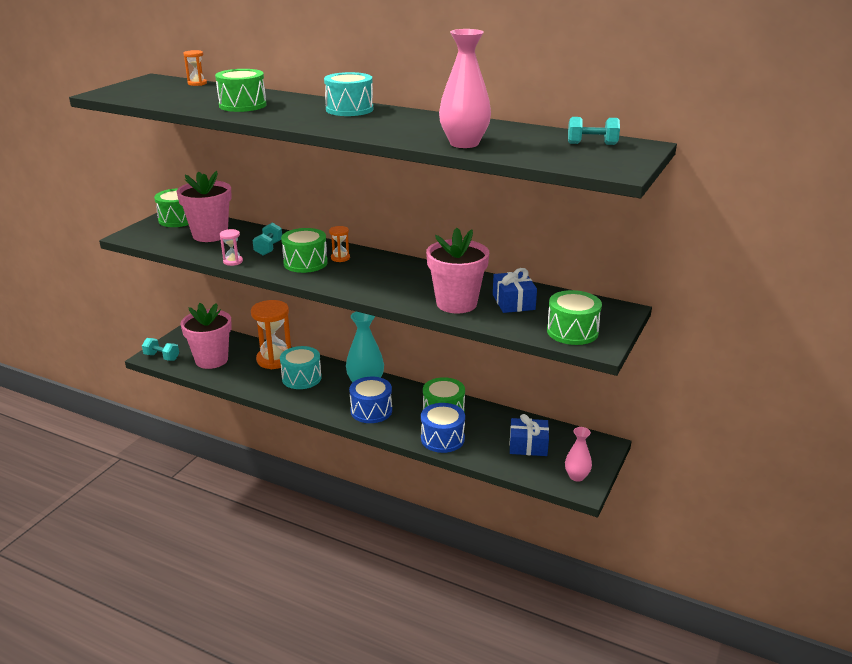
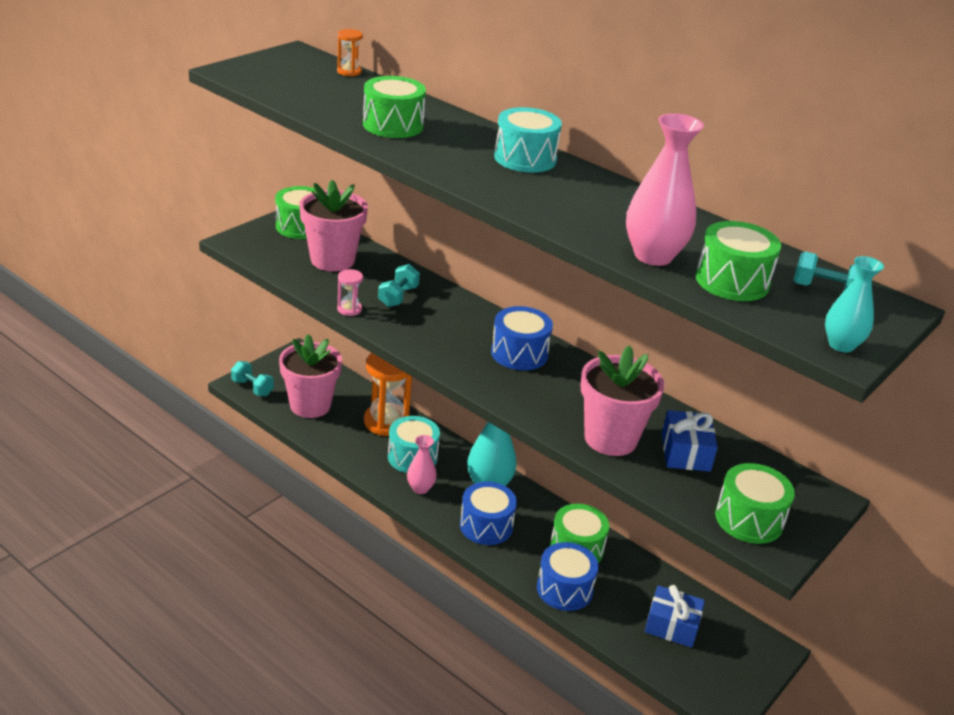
camera: 10 degrees right, 5 degrees up
(305, 263) = (437, 330): green drum -> green drum (732, 281)
(340, 258) = (483, 331): orange hourglass -> none
(372, 266) = (519, 353): none -> blue drum
(576, 476) = (722, 688): pink vase -> pink vase (420, 488)
(615, 167) = (841, 345): none -> turquoise vase

